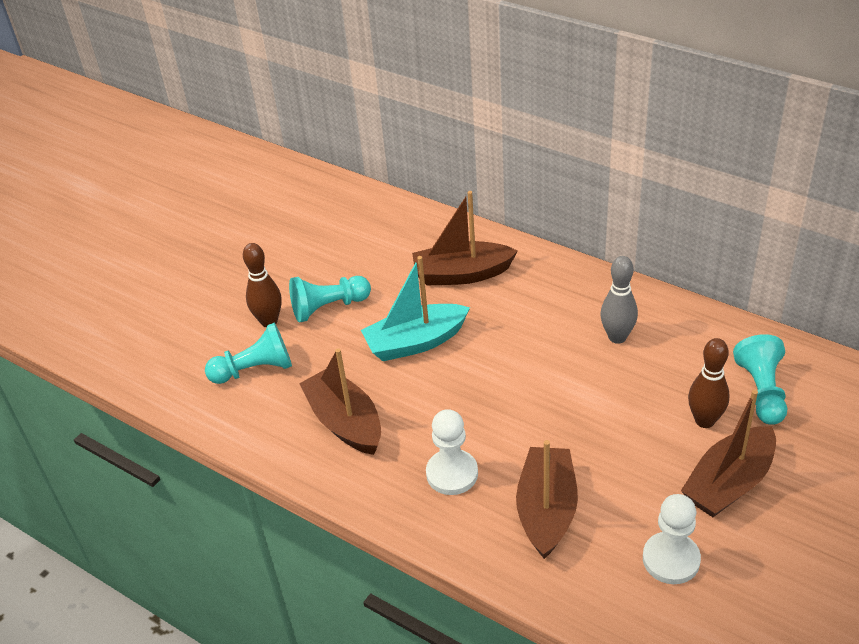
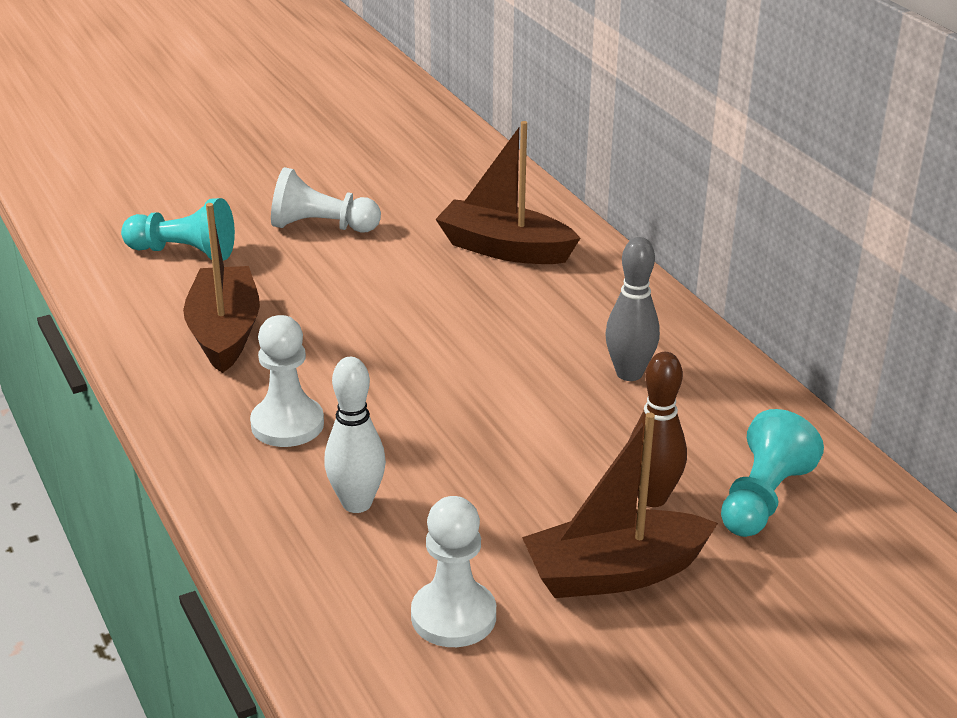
camera: 25 degrees right, 10 degrees down
(269, 321) = (245, 216): brown bowling pin -> none
(328, 307) = (321, 227): turquoise pawn -> white pawn
(415, 342) = (382, 291): turquoise boat -> none
(547, 510) = (357, 503): brown boat -> white bowling pin

